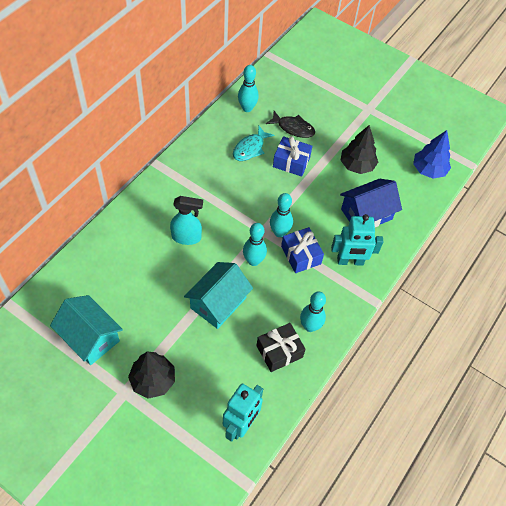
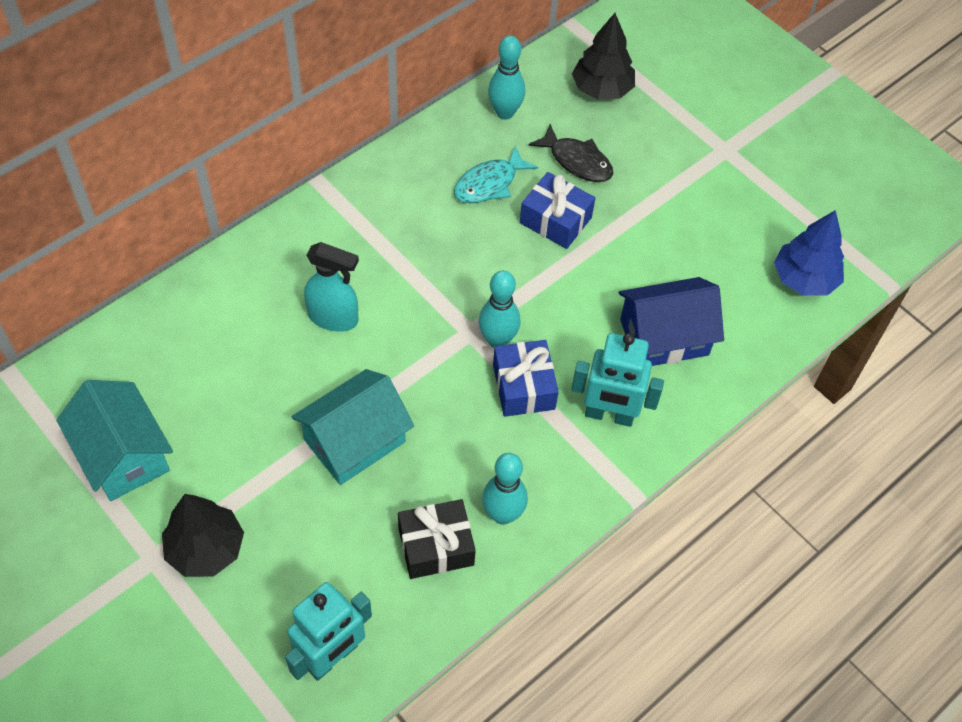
camera: 15 degrees right, 0 degrees up
(253, 261) = (437, 381): turquoise bowling pin -> none
(357, 165) = (672, 247): black tree -> black tree (601, 89)

